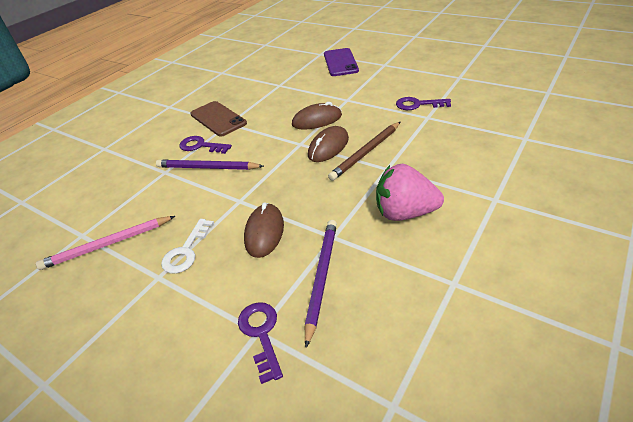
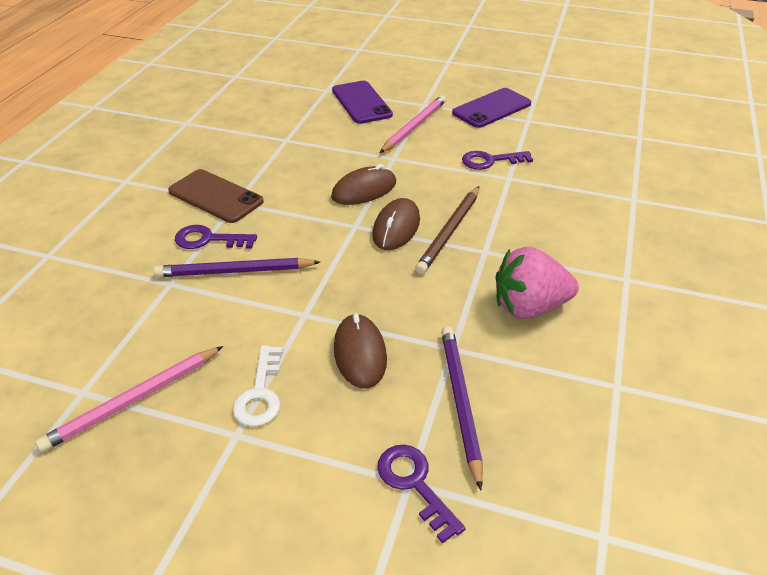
camera: 20 degrees left, 0 degrees up
(371, 79) = (414, 126): none -> pink pencil
(434, 68) = (491, 108): none -> purple phone

